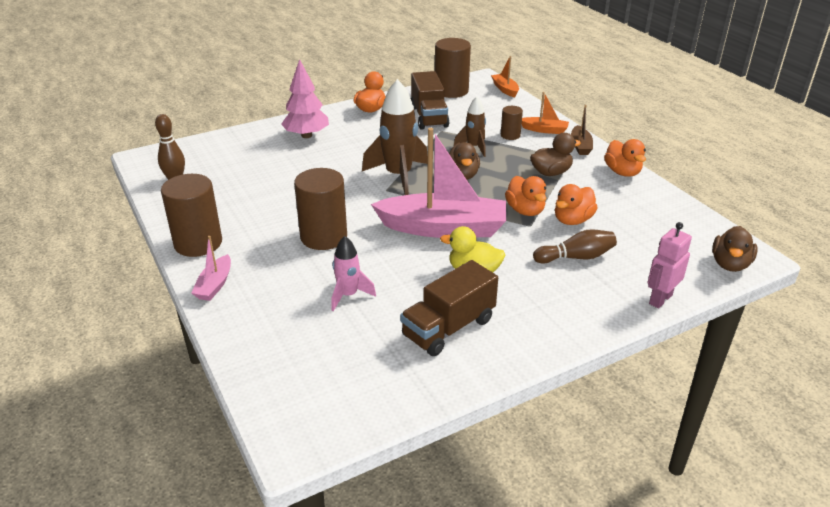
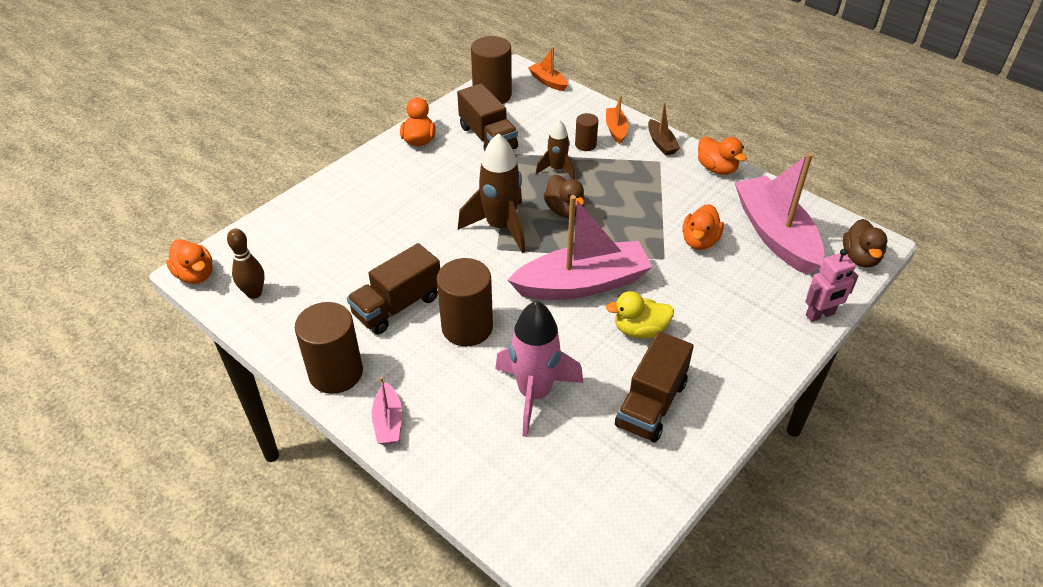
camera: 20 degrees left, 10 degrees up
(277, 210) = (397, 306): none -> brown truck
(306, 135) = (368, 194): pink tree -> none
(348, 295) = (534, 394): pink rocket -> pink rocket, size x1.77
(525, 210) = (649, 241): orange duck -> orange duck (195, 275)
(544, 130) = (616, 130): orange boat -> orange boat turned 90 degrees counterclockwise
(551, 172) = (650, 185): brown duck -> none
(576, 257) = (725, 286): brown bowling pin -> none
(651, 230) = (775, 234): none -> pink boat
(660, 299) = (820, 315): pink robot -> pink robot turned 135 degrees counterclockwise

